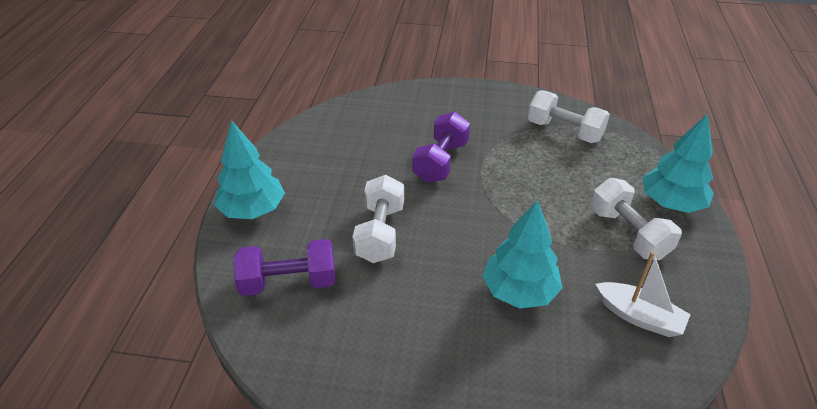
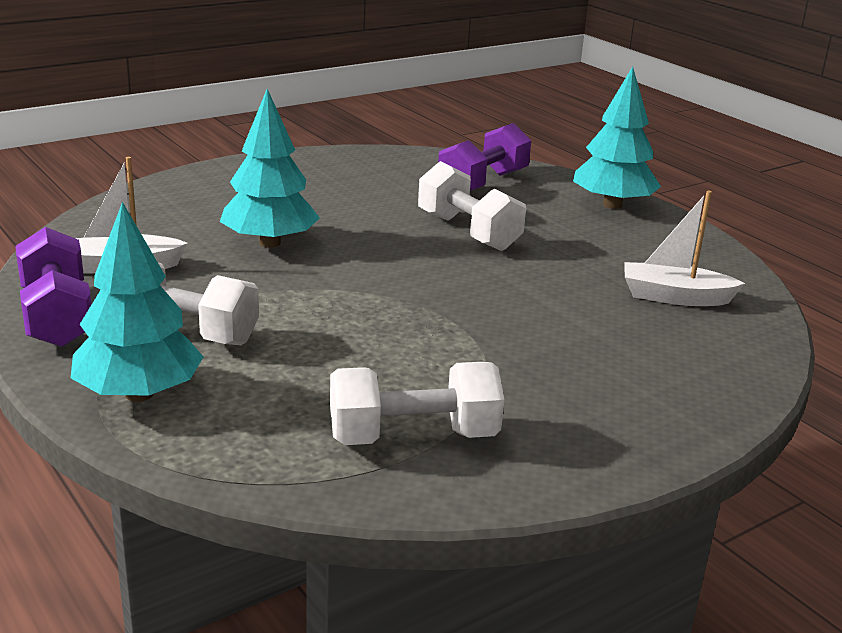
camera: 135 degrees right, 15 degrees down
(355, 135) = (674, 297): none -> white boat
(441, 162) = (521, 313): purple dumbbell -> purple dumbbell (57, 316)

